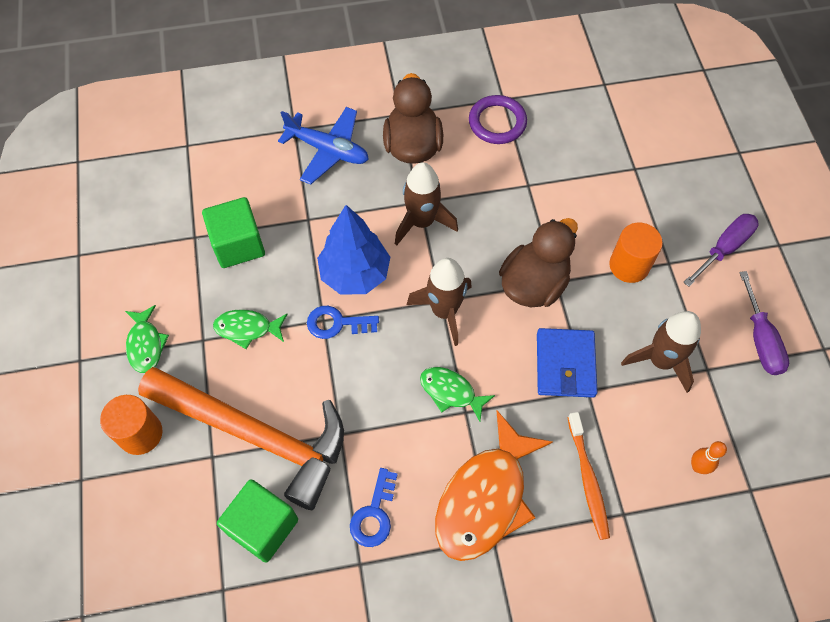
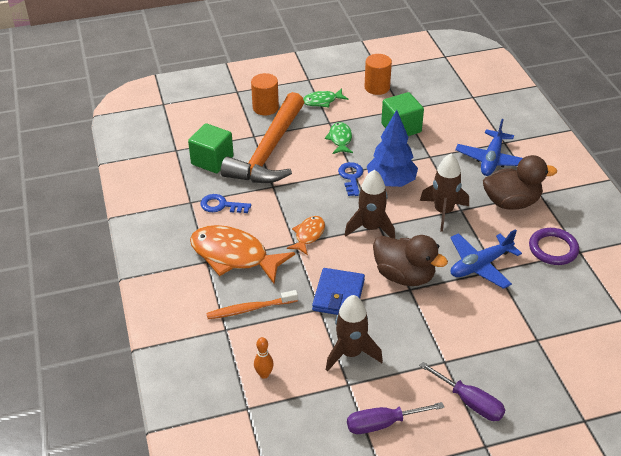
camera: 85 degrees right, 20 degrees down
(451, 392) = (308, 235): green fish -> orange fish
(520, 199) = (480, 265): none -> blue plane
(565, 365) = (338, 295): blue wallet -> blue wallet turned 75 degrees counterclockwise
(629, 265) = (435, 334): orange cylinder -> orange cylinder (377, 87)

